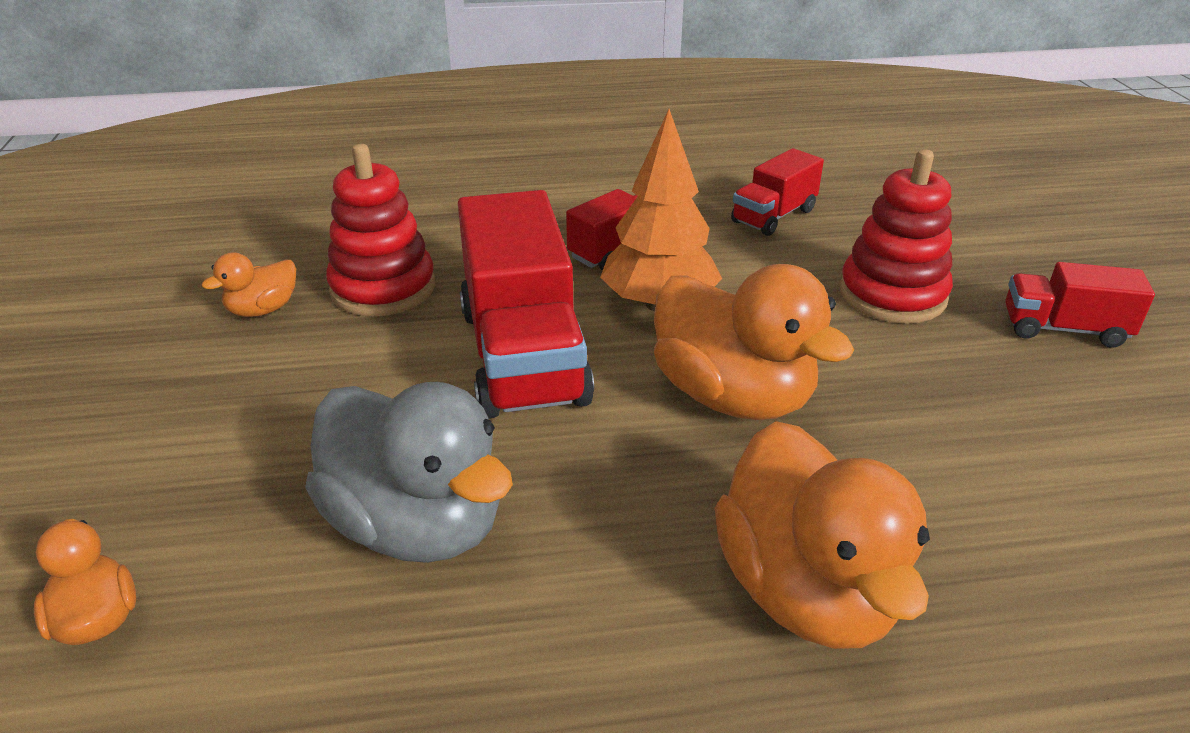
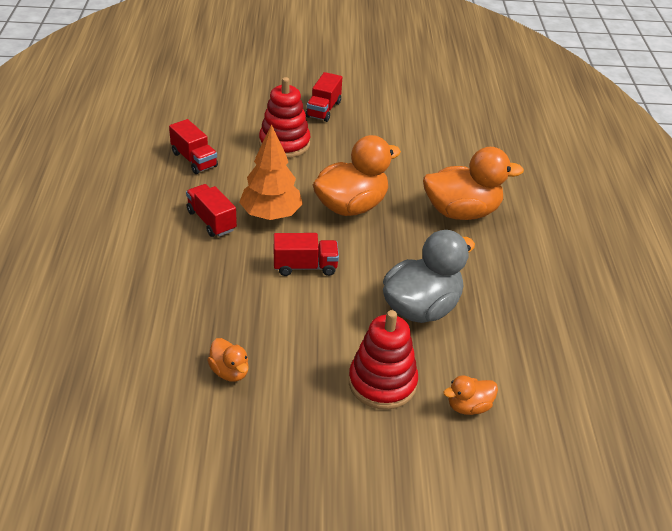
camera: 85 degrees left, 5 degrees up
(383, 288) = (221, 318): red stacking toy -> red stacking toy (382, 383)
(523, 355) = (305, 266): red truck -> red truck, size x0.53

